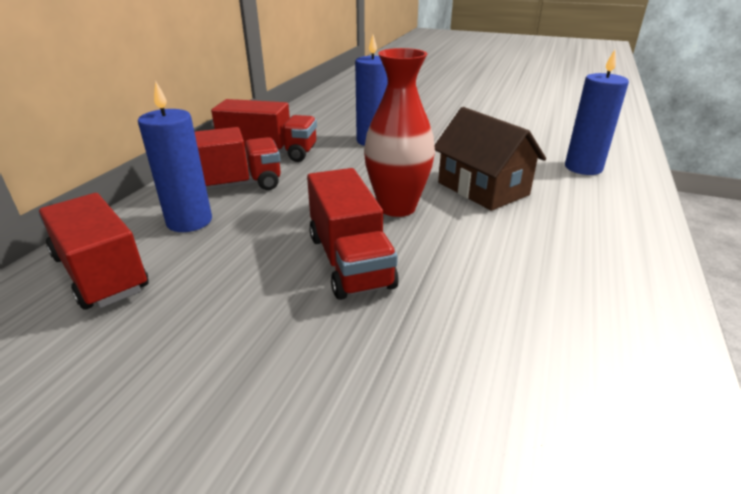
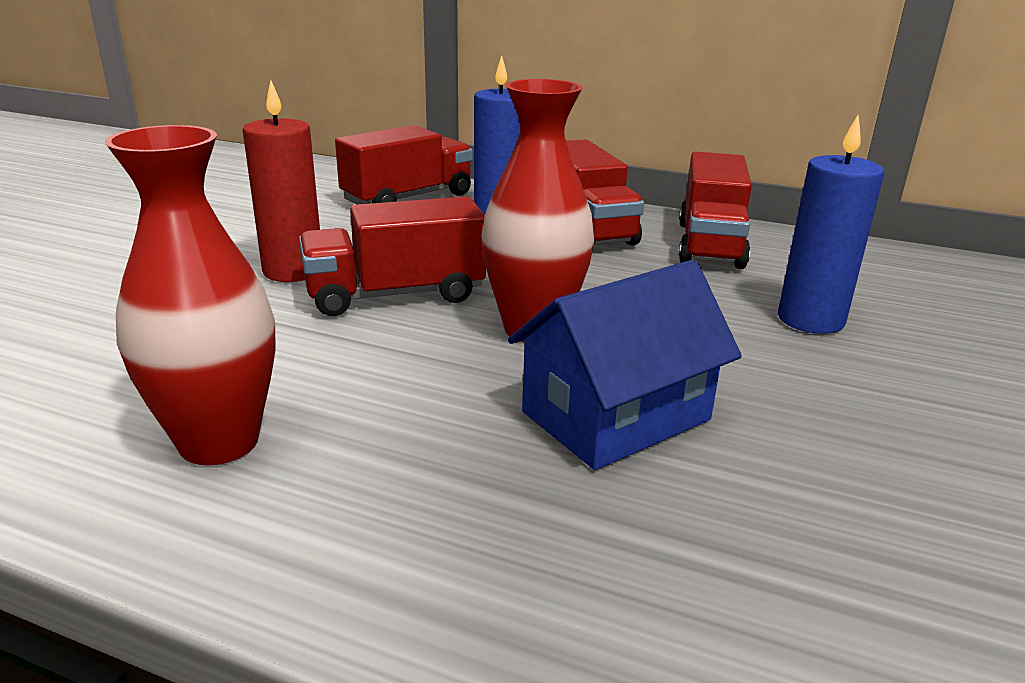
camera: 90 degrees right, 5 degrees down
(296, 324) = (293, 271): none -> red candle
(482, 188) = (616, 416): brown house -> blue house
(577, 308) = (219, 442): none -> red vase
(583, 168) = (794, 611): blue candle -> none

